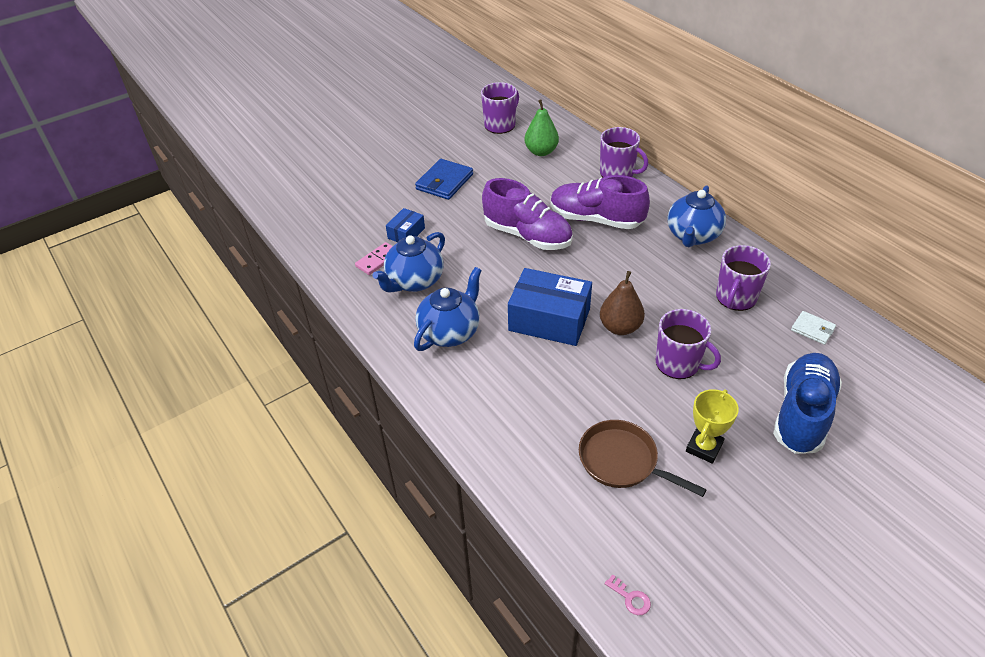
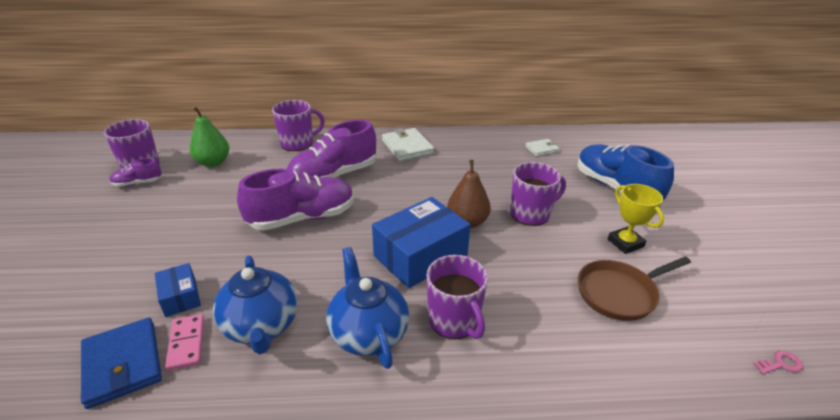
camera: 60 degrees left, 10 degrees down
(444, 182) = (153, 233): blue wallet -> blue wallet (123, 364)
(481, 139) = (138, 183): none -> purple shoe
(693, 236) = (407, 147): blue teapot -> white wallet
(735, 298) = (486, 160): purple mug -> purple mug (454, 321)

